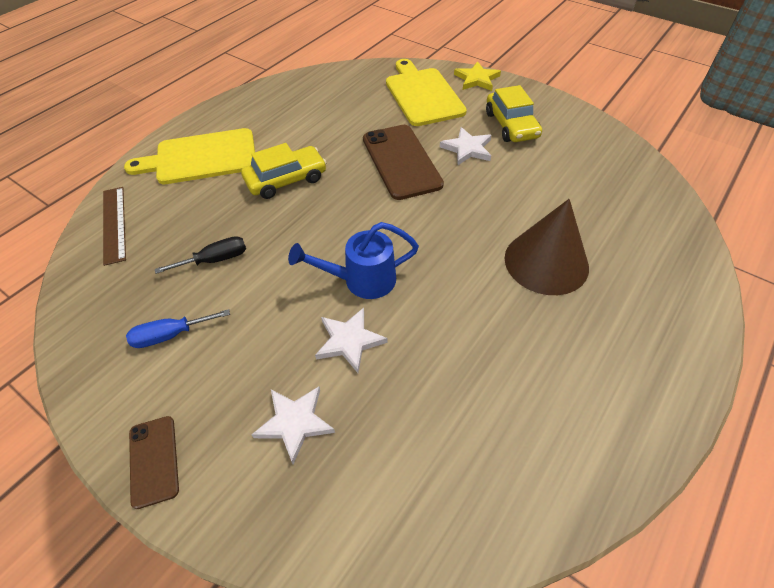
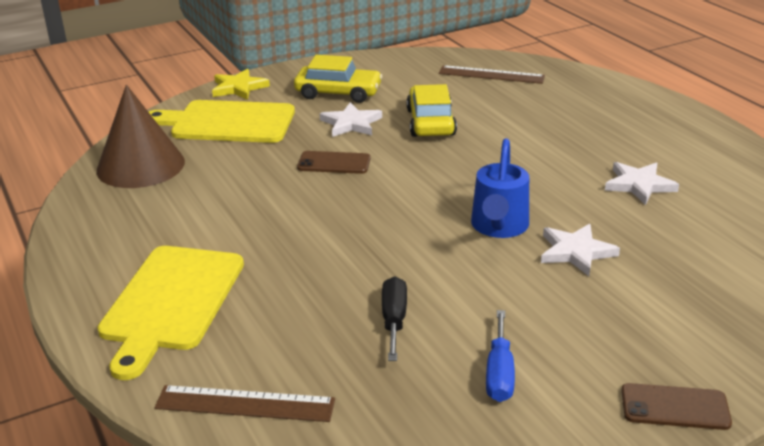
camera: 65 degrees left, 20 degrees down
(286, 179) = (290, 242): yellow car -> yellow car (430, 122)
(294, 423) = (661, 304): white star -> white star (639, 185)
(401, 161) = (334, 163): brown phone -> brown phone, size x0.54
(546, 262) = (540, 131): brown cone -> brown cone (140, 166)
(630, 198) = (491, 75): none -> brown ruler

